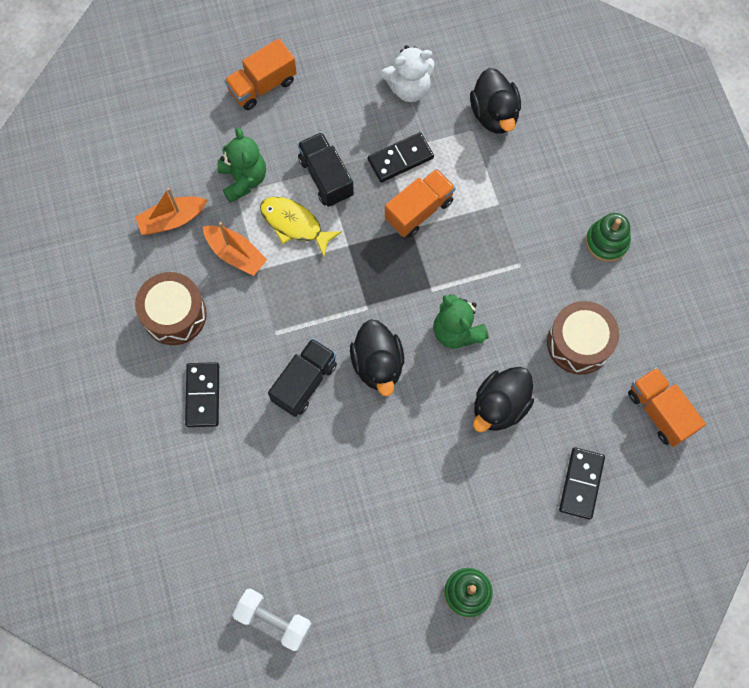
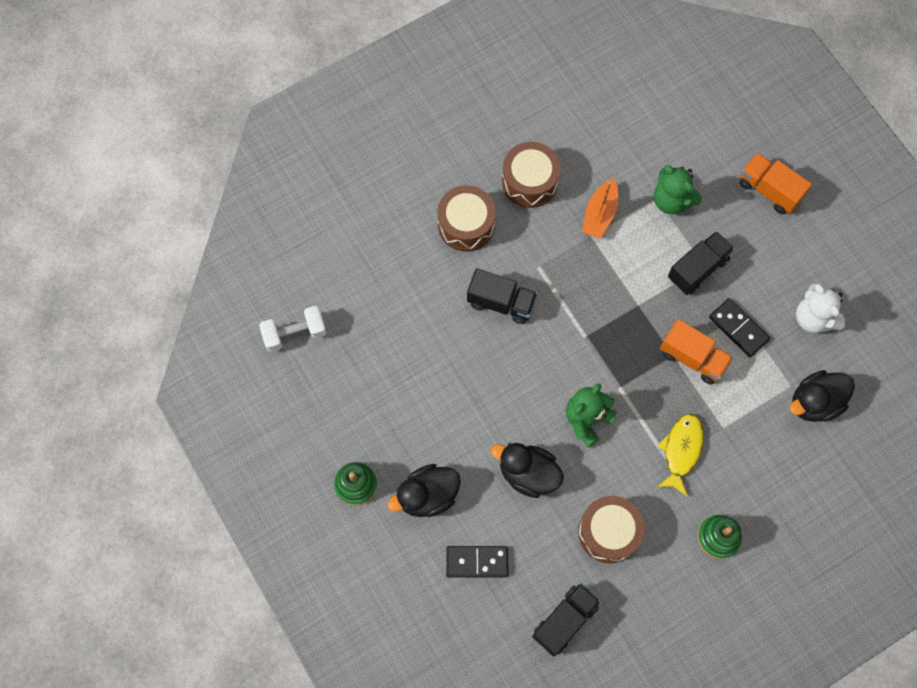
camera: 75 degrees right, 0 degrees up
(172, 219) = (614, 154): orange boat -> none
(203, 395) = (466, 225): black domino -> brown drum
(243, 179) = (672, 200): green teddy bear -> green teddy bear turned 75 degrees clockwise
(274, 620) = (295, 333): white dumbbell -> white dumbbell turned 60 degrees clockwise
(294, 224) = (643, 254): yellow fish -> yellow fish (681, 450)
(378, 364) = (535, 359): black duck -> black duck (427, 496)
(659, 411) = (564, 620): orange truck -> black truck

